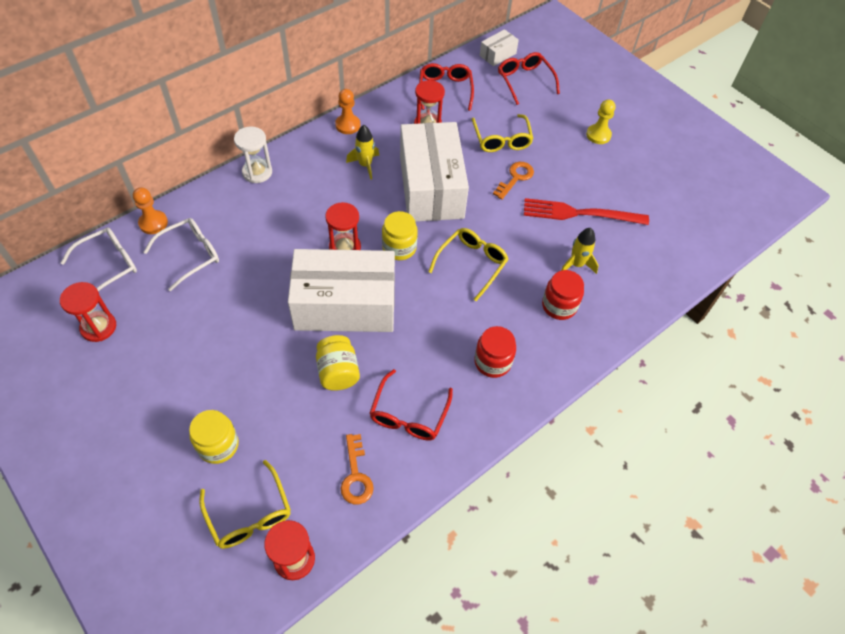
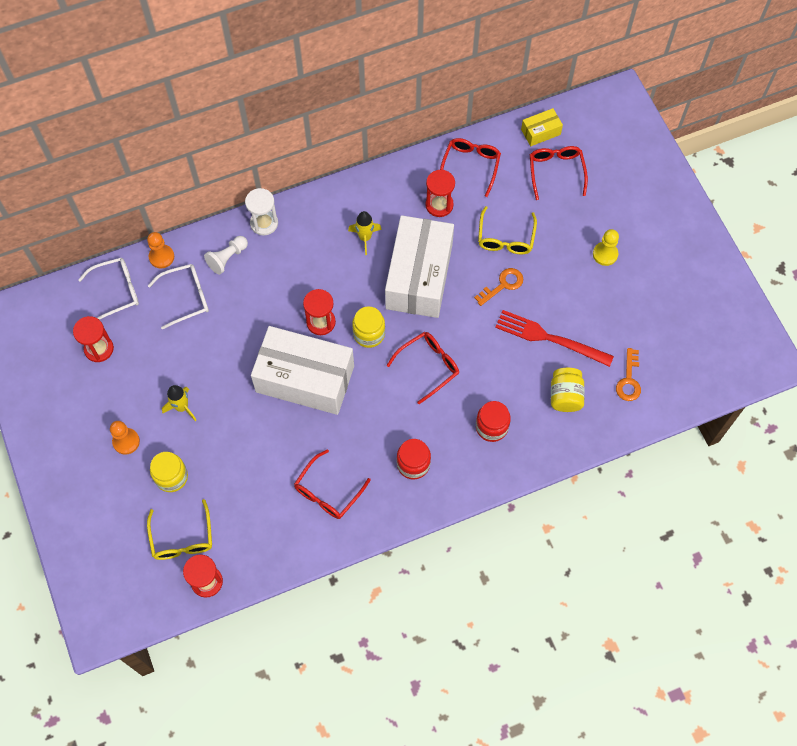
camera: 20 degrees right, 10 degrees up
(227, 210) = (227, 258): none -> white pawn
(338, 372) = (281, 439): yellow jar -> yellow jar (565, 396)
(348, 125) = (362, 188): orange pawn -> orange pawn (126, 441)
(356, 476) = (270, 531): orange key -> orange key (629, 380)
(471, 264) = (428, 366): yellow glasses -> red glasses
(497, 54) = (540, 132): white box -> yellow box
(576, 264) = (524, 390): yellow rocket -> yellow rocket (182, 407)

